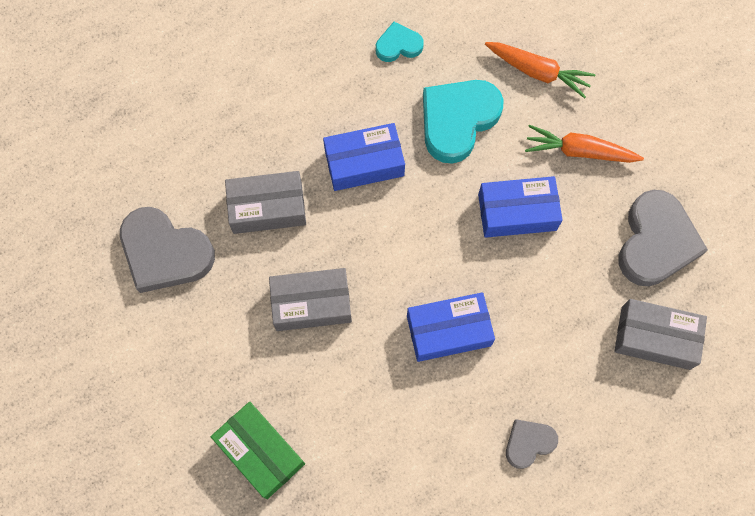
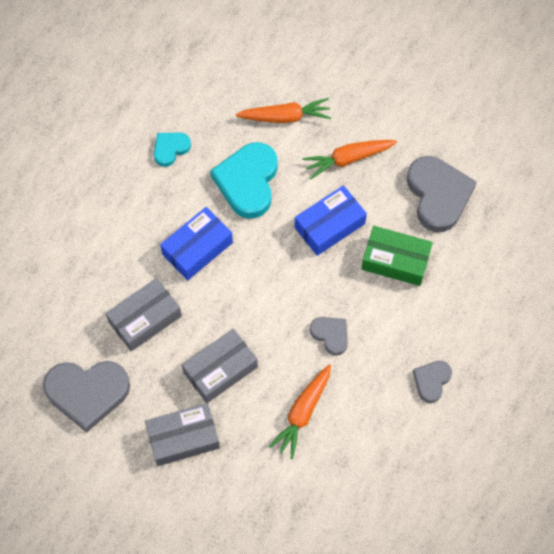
camera: 30 degrees left, 5 degrees down
(260, 451) = (247, 493): green box -> green box (395, 260)
(369, 398) = (302, 413): none -> orange carrot
(448, 331) = (330, 335): blue box -> grey heart
(655, 338) = (475, 262): grey box -> grey box (183, 438)

